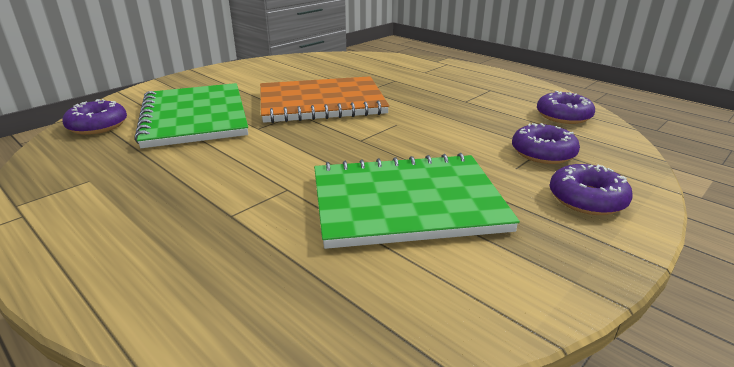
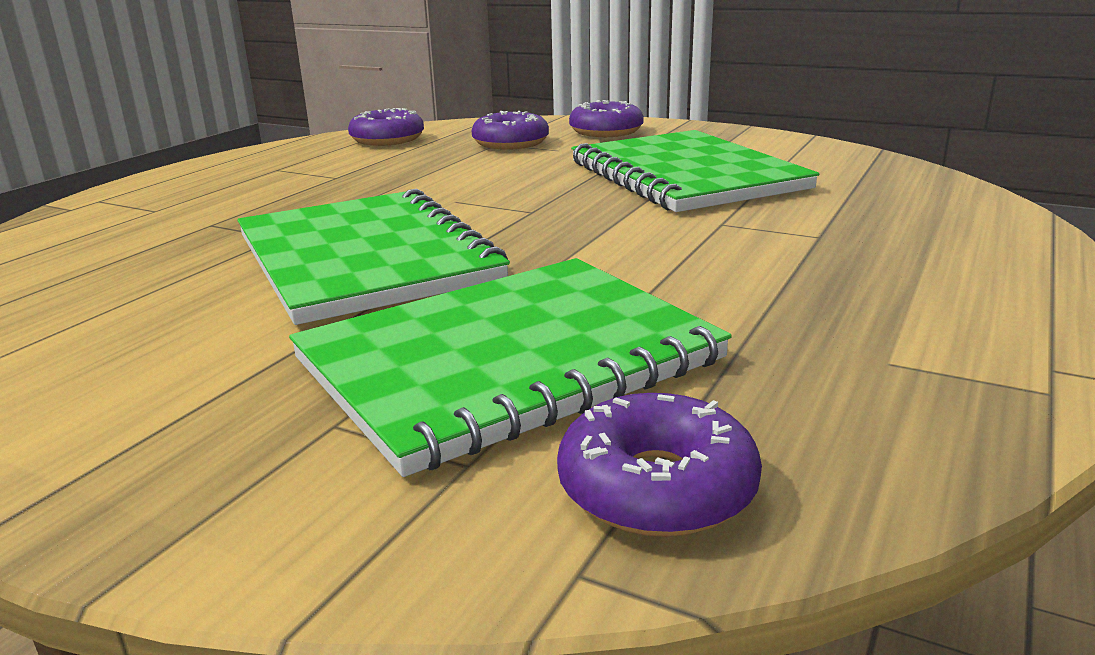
camera: 105 degrees left, 5 degrees down
(321, 103) = (365, 258): orange notebook -> green notebook

